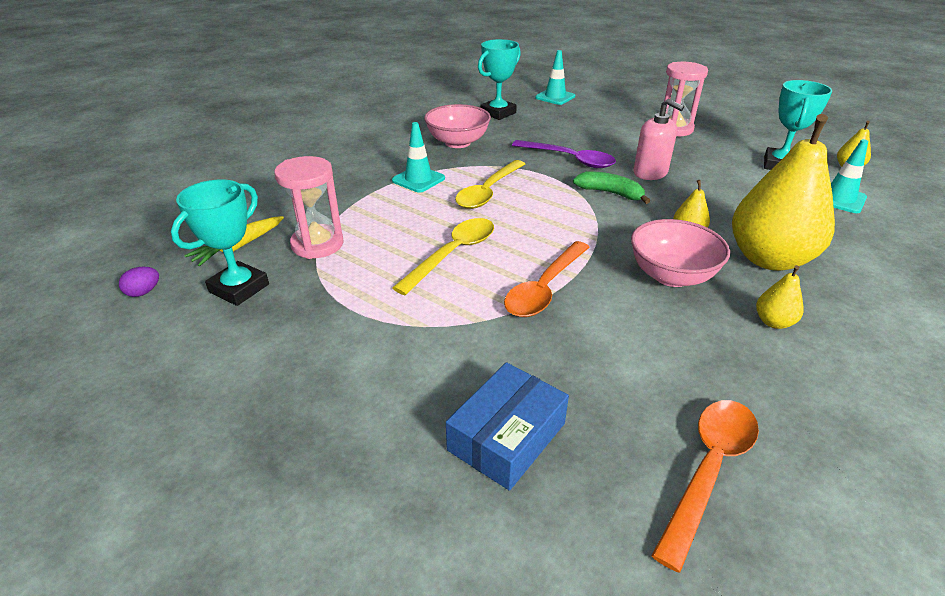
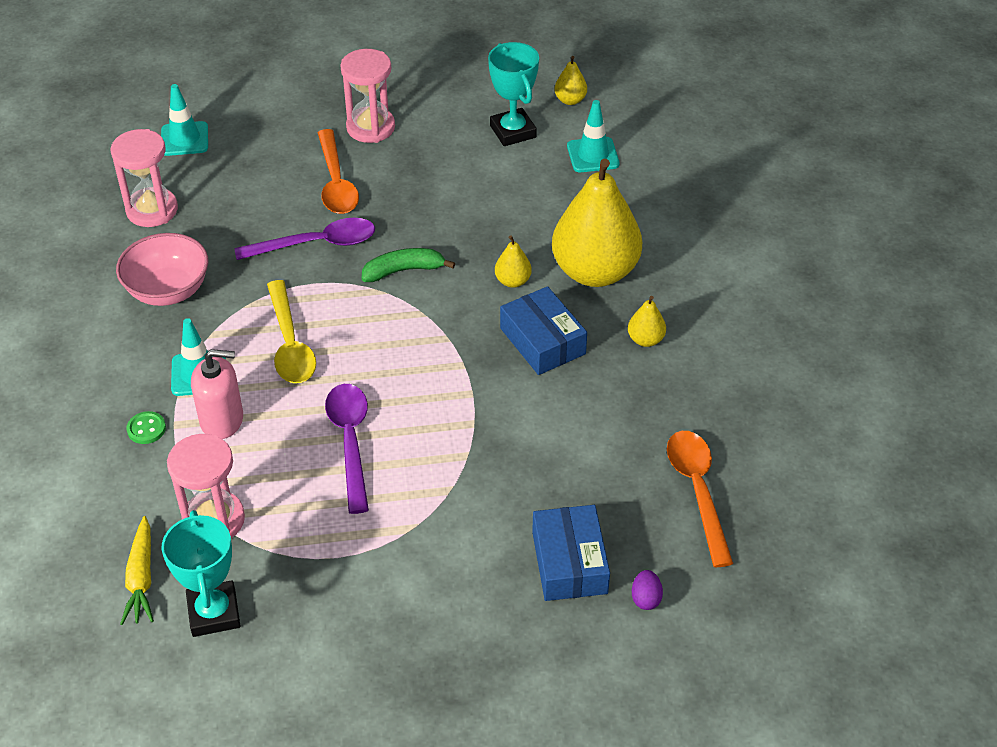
camera: 45 degrees left, 10 degrees up
(143, 292) = (131, 683): purple egg -> purple egg (646, 598)
(355, 187) = (146, 429): none -> green button
(453, 254) = (350, 441): yellow spoon -> purple spoon
(498, 113) = (152, 210): turquoise trophy -> pink hourglass
(544, 288) = (464, 423): orange spoon -> orange spoon (336, 183)
(650, 173) = (411, 216): pink soap dispenser -> pink soap dispenser (222, 420)
(671, 276) = (542, 341): pink bowl -> blue box

